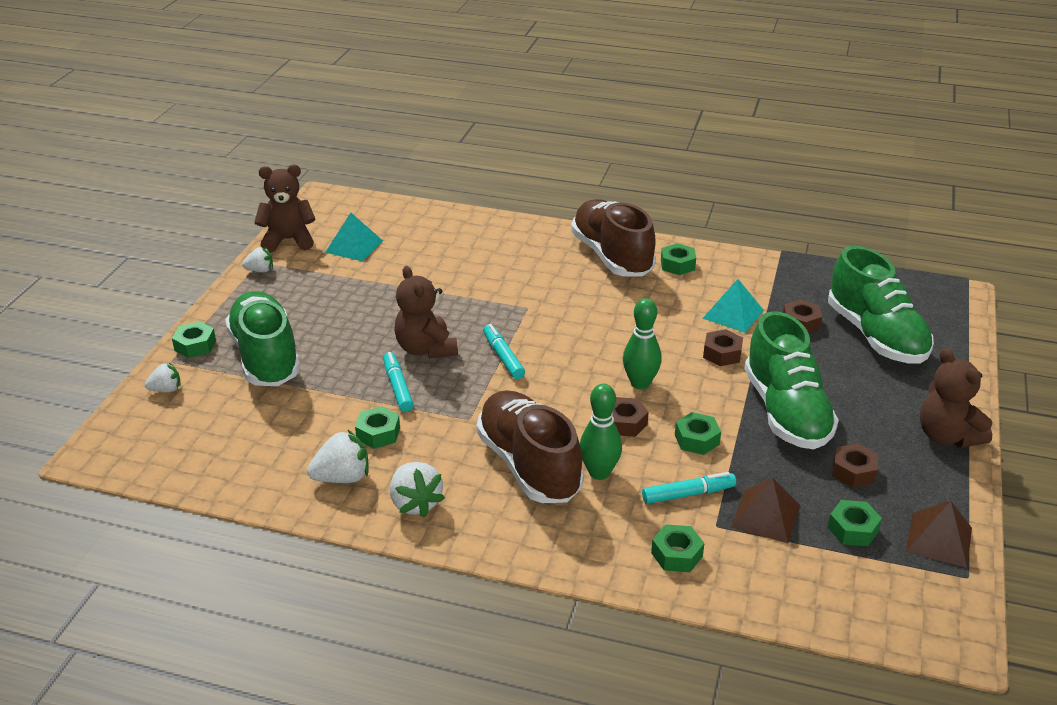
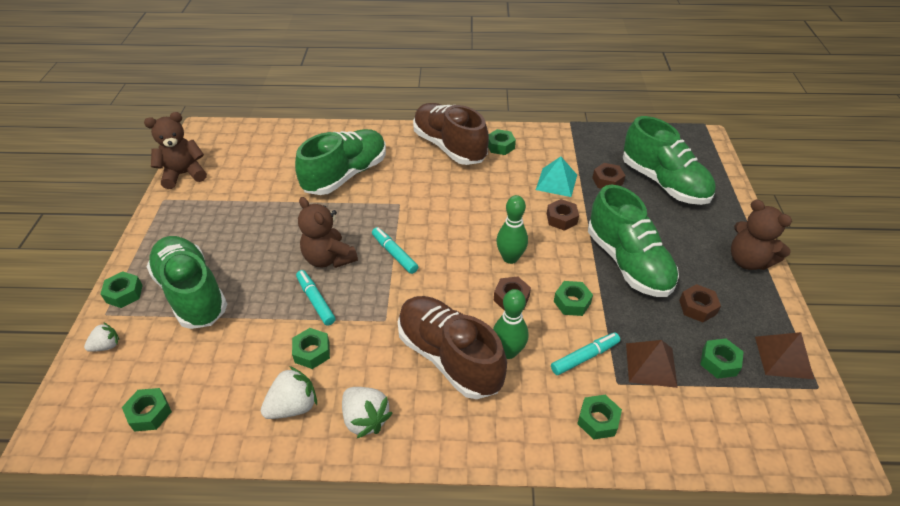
camera: 15 degrees left, 10 degrees up
(194, 456) = (149, 413): none -> green nut
(260, 270) = (166, 207): white strawberry -> none
(354, 246) = (241, 171): turquoise pyramid -> none
(474, 268) = (346, 175): none -> green shoe

